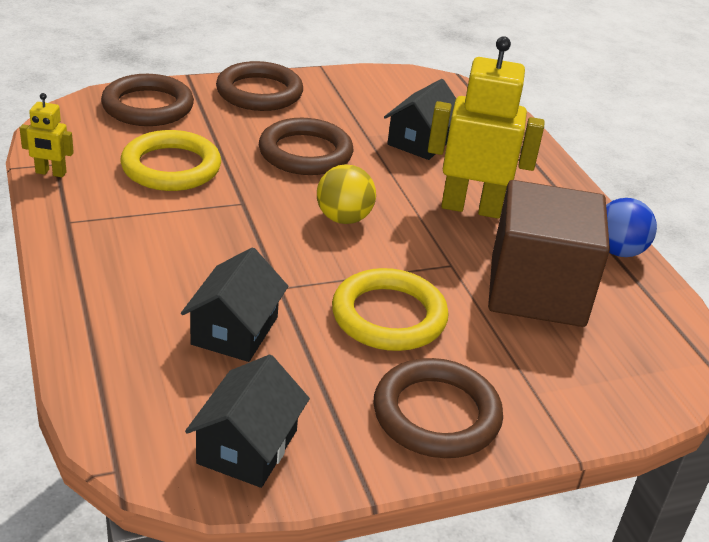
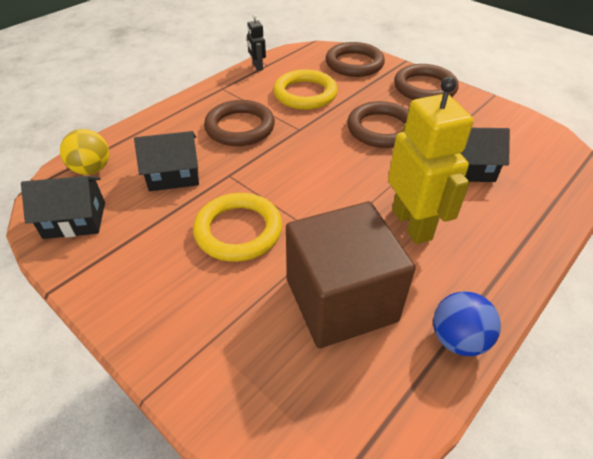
camera: 65 degrees right, 10 degrees up
(51, 173) = (257, 67): yellow robot -> black robot
(343, 218) = (326, 171): yellow ball -> yellow ball (92, 169)
(436, 414) = (149, 292): brown ring -> brown ring (240, 127)

